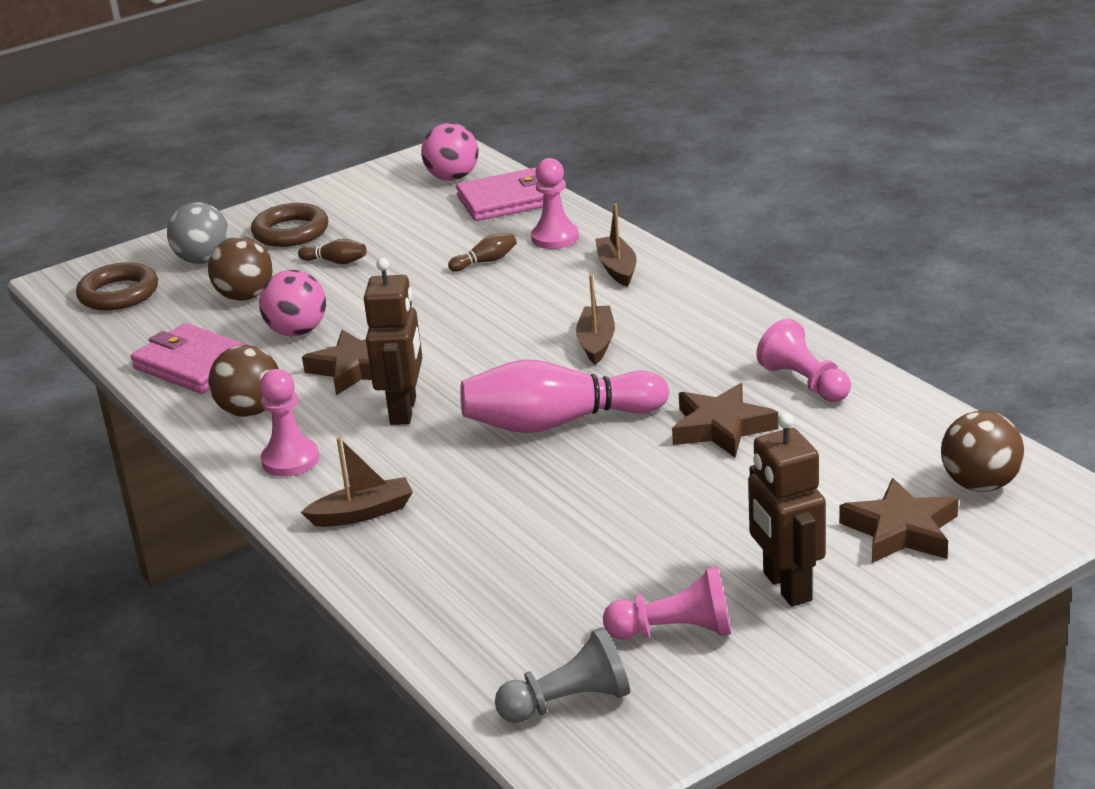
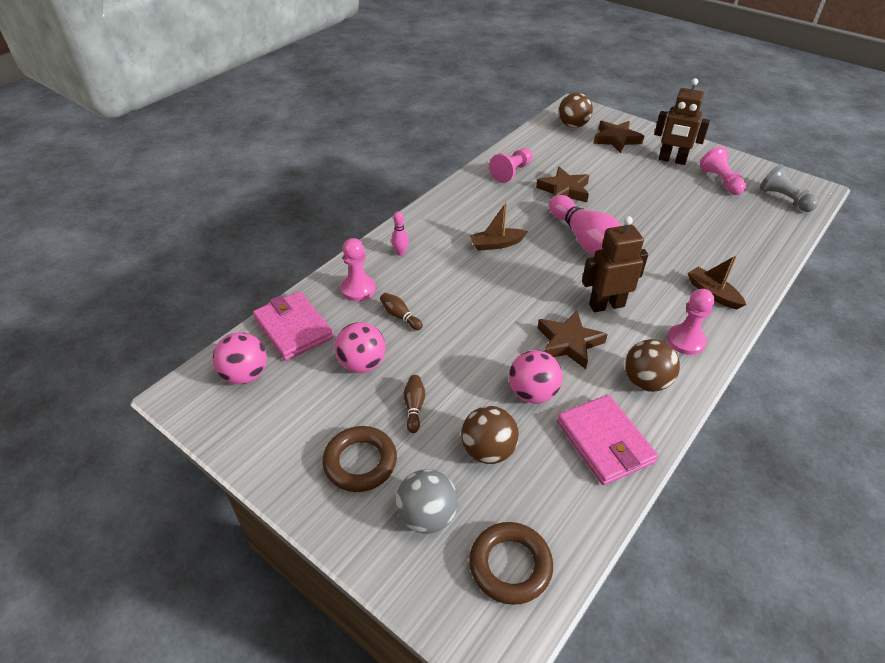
camera: 110 degrees left, 15 degrees up
(195, 365) = (604, 442): pink wallet -> pink wallet turned 45 degrees counterclockwise
(421, 236) = (362, 364): none -> pink ball
(617, 268) = (400, 253): brown boat -> pink bowling pin
(786, 587) = (672, 160): brown robot -> brown robot turned 60 degrees clockwise

